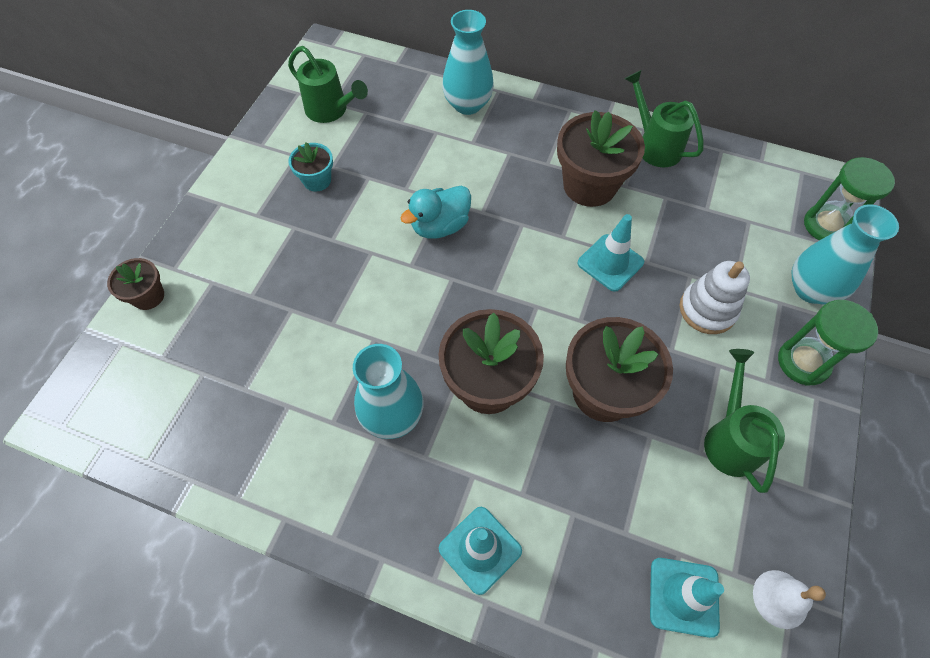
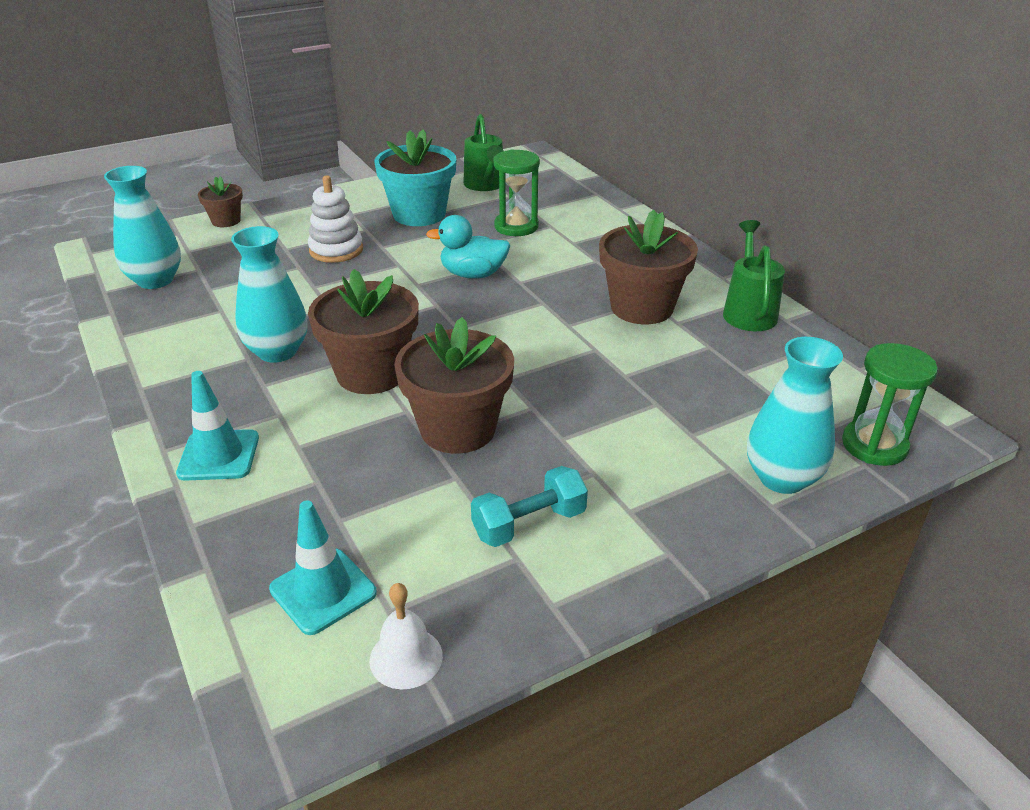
camera: 40 degrees right, 25 degrees down
(317, 180) = (419, 214): turquoise flower pot -> turquoise flower pot, size x1.89
(467, 104) = (602, 221): turquoise vase -> turquoise vase (155, 280)
(610, 263) = (588, 359): turquoise traffic cone -> none
(707, 309) = (639, 433): white stacking toy -> white stacking toy (336, 250)
(730, 438) = (529, 524): green watering can -> turquoise dumbbell
(803, 362) = (691, 521): green hourglass -> green hourglass (516, 226)

